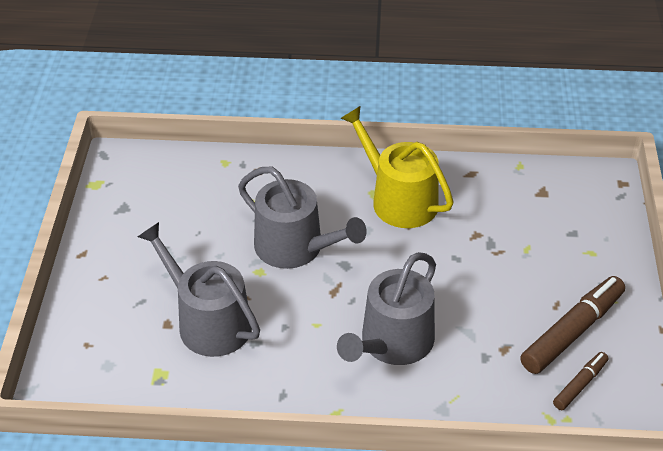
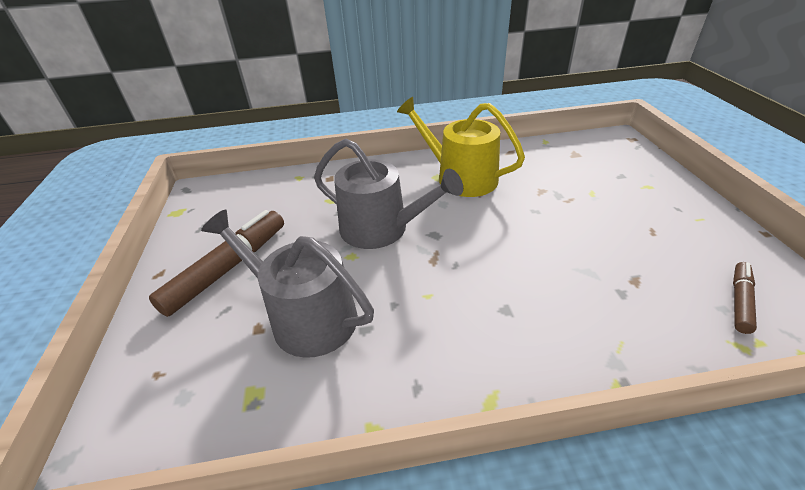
camera: 10 degrees left, 5 degrees down
(392, 343) = (517, 298): grey watering can -> none
(572, 332) = (687, 251): brown marker -> brown marker (228, 268)

